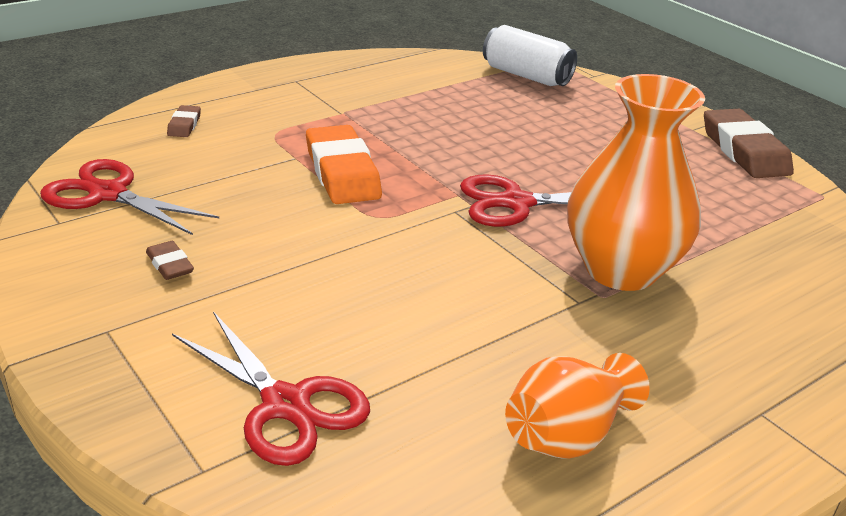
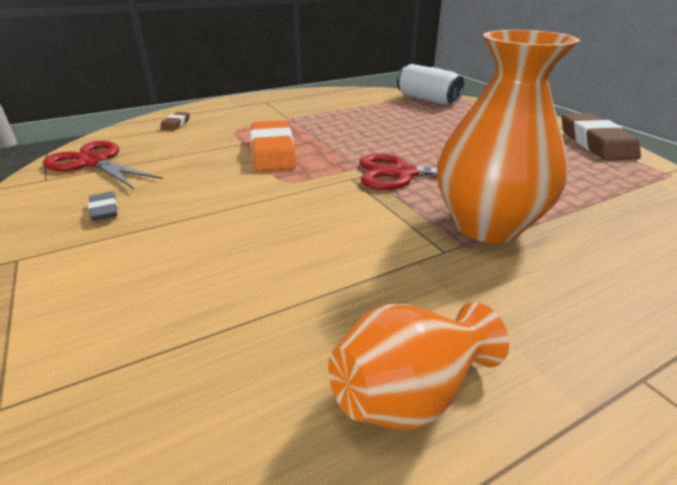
camera: 10 degrees right, 0 degrees up
(170, 265) = (104, 210): brown eraser -> grey eraser
(286, 404) = (126, 337): red scissors -> none

